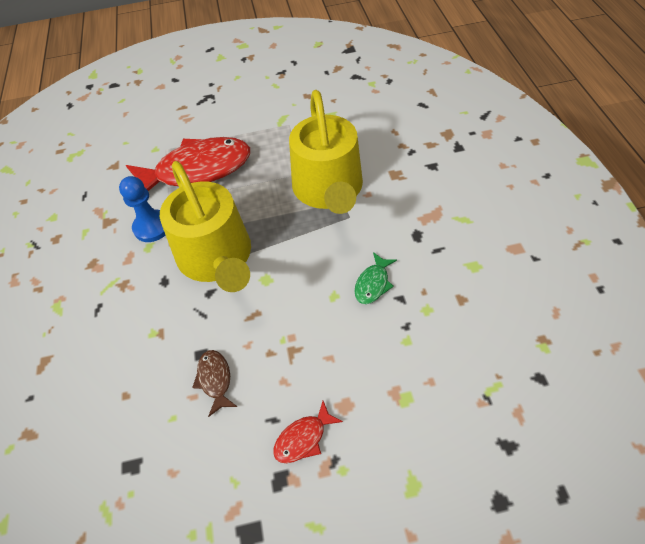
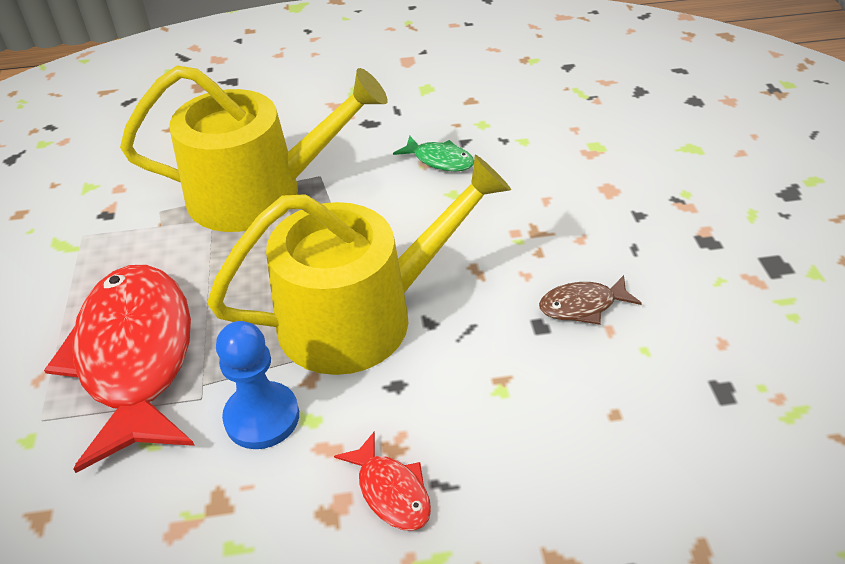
camera: 90 degrees left, 10 degrees down
(303, 438) = (654, 221): red fish -> red fish (391, 491)

